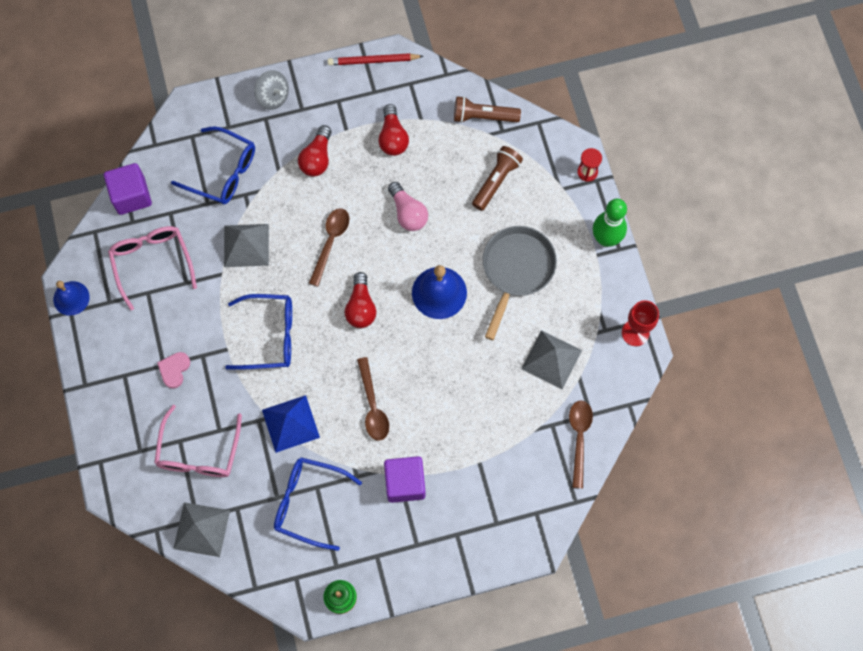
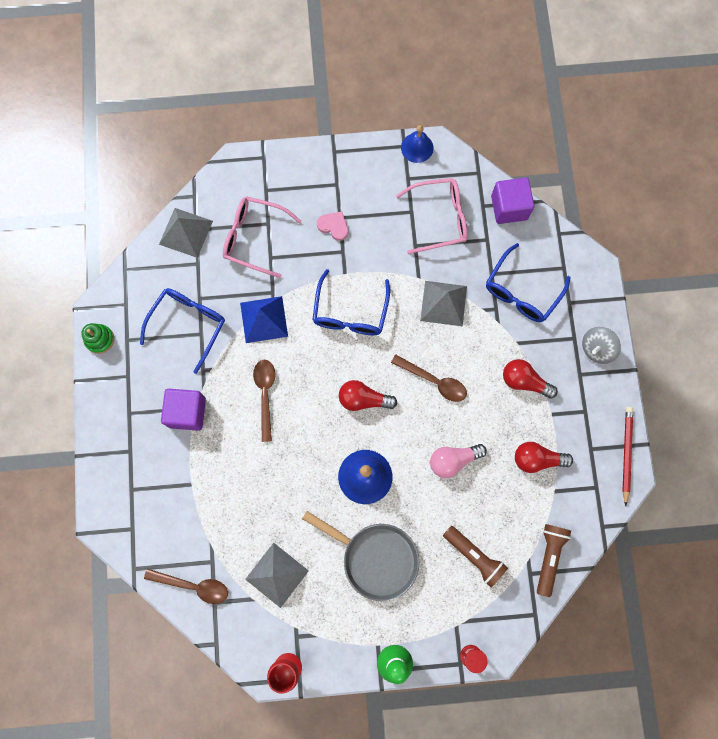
camera: 100 degrees right, 5 degrees up
(372, 406) = (265, 395): brown spoon -> brown spoon turned 90 degrees clockwise

